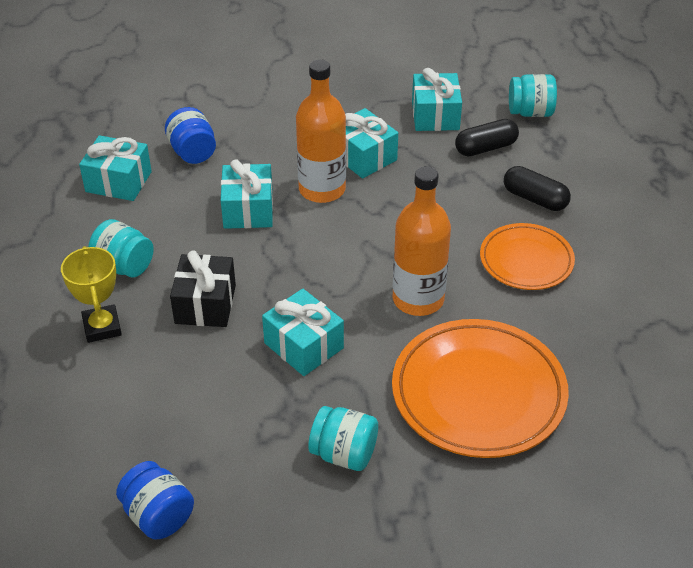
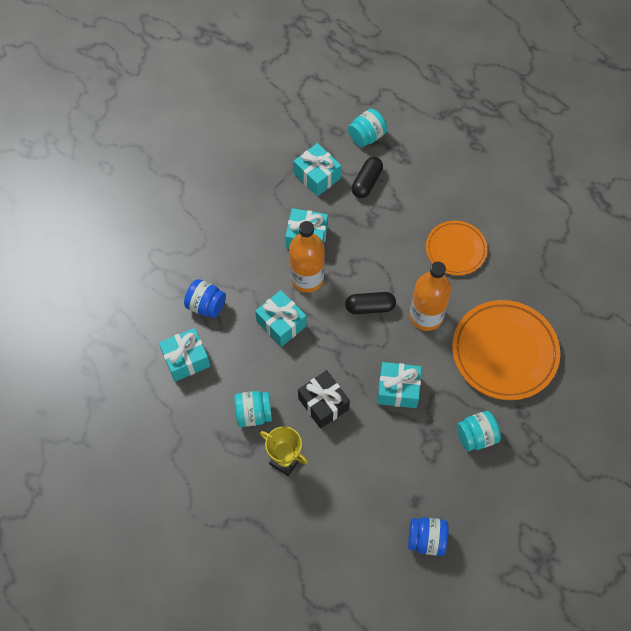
camera: 40 degrees left, 20 degrees up
(535, 199) = (424, 202): black capsule -> black capsule (370, 307)

